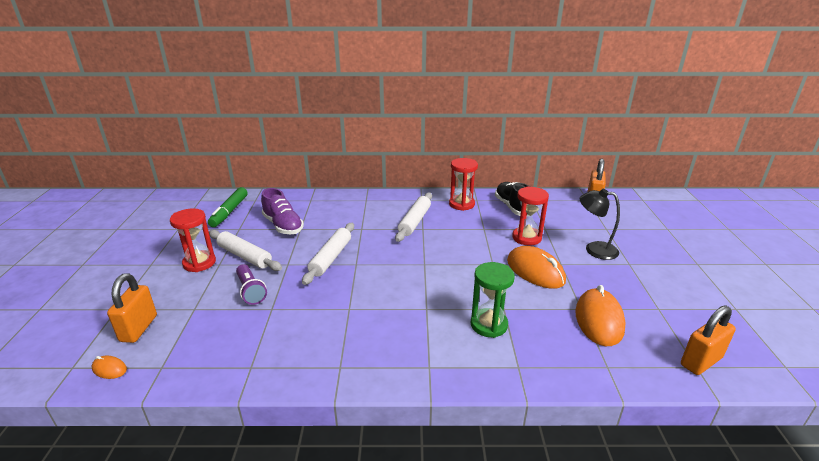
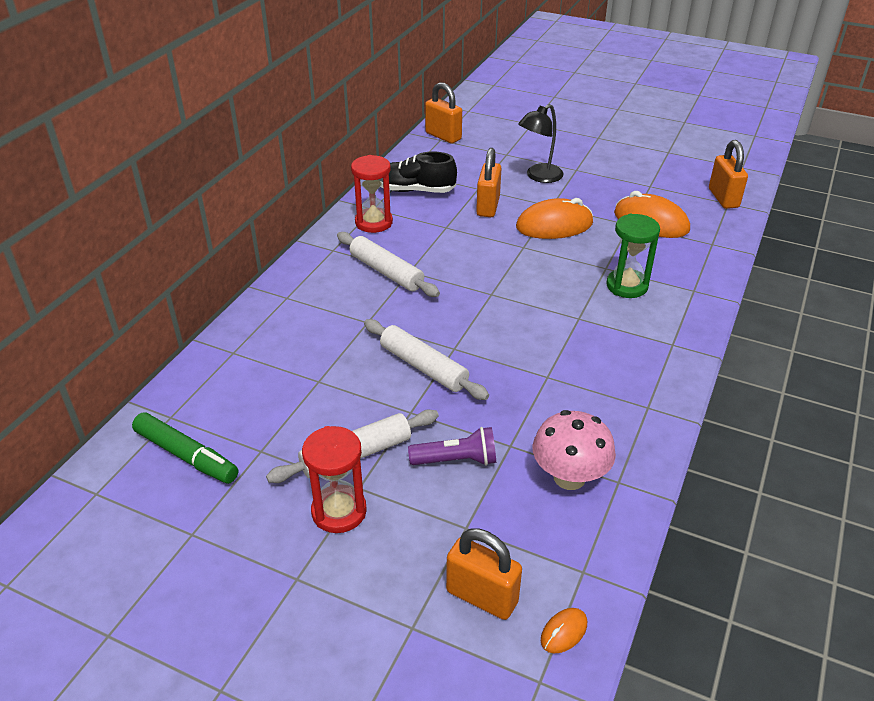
camera: 65 degrees left, 10 degrees up
(248, 341) = (569, 477): none -> pink mushroom
(283, 225) = (293, 397): purple shoe -> none
(526, 238) = (488, 206): red hourglass -> orange padlock

